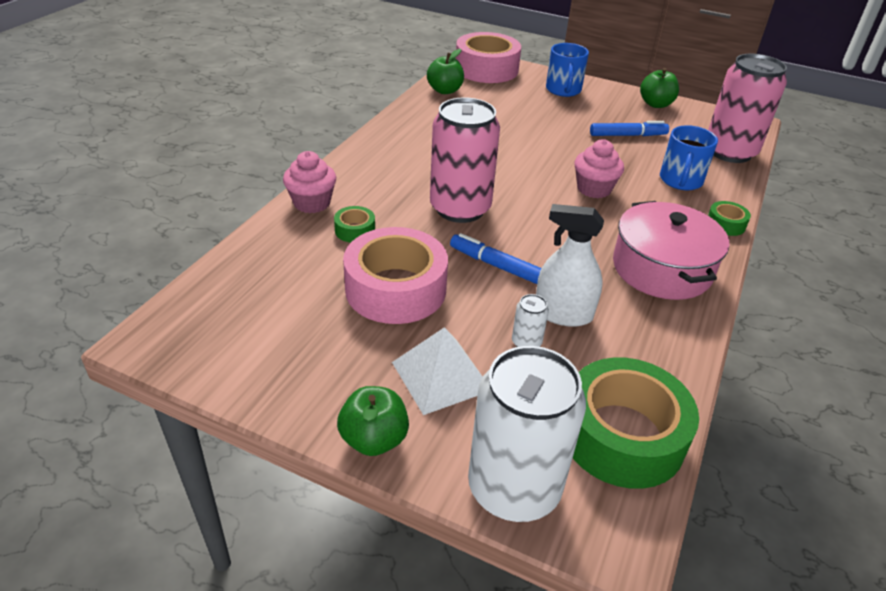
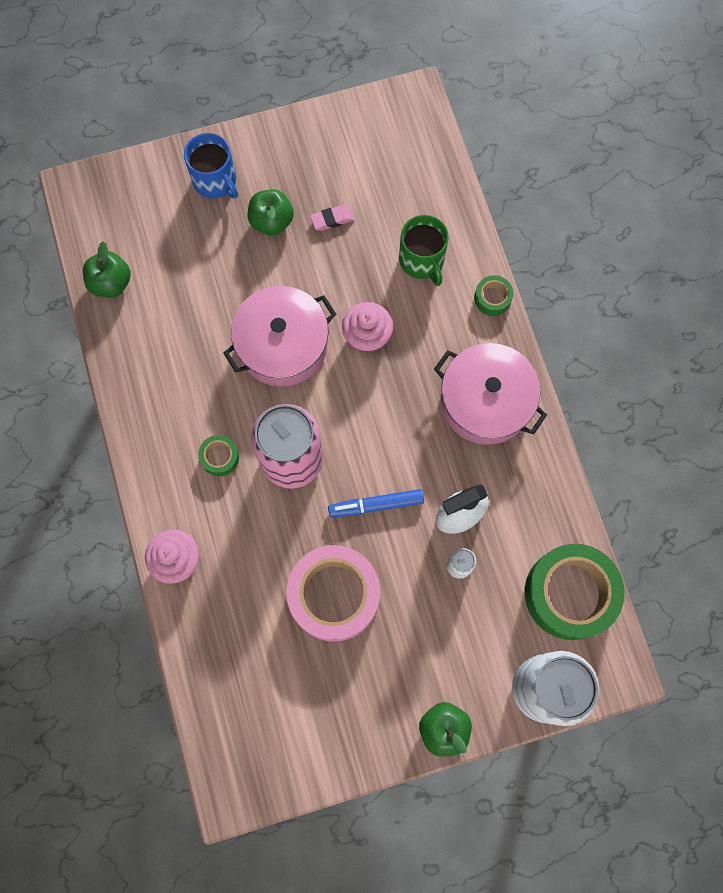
camera: 40 degrees left, 35 degrees up
(355, 230) = (243, 561): green tape -> green tape (220, 457)
(441, 376) = (434, 645): white pyramid -> none
(486, 69) = (110, 202): pink tape -> none
(523, 161) = (282, 345): none -> pink pot
(627, 135) = (332, 219): blue marker -> pink eraser
(656, 104) = (315, 134): green apple -> green apple (271, 221)
(680, 181) = (422, 260): blue mug -> green mug
(730, 152) = (430, 173): pink can -> none

